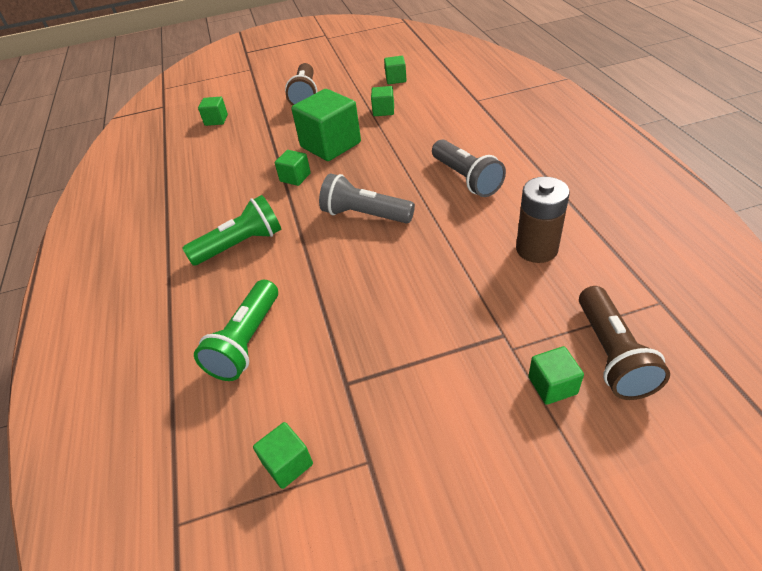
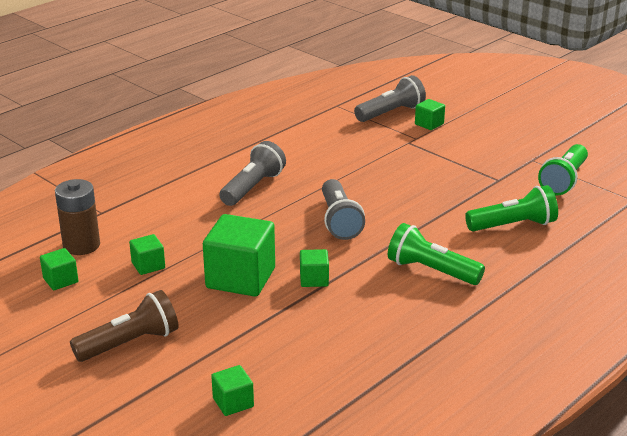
camera: 125 degrees left, 15 degrees down
(287, 463) = (564, 180): green cube -> green flashlight
(536, 249) = (320, 145): brown battery -> brown battery (81, 245)
(611, 354) = (391, 113): brown flashlight -> grey flashlight

